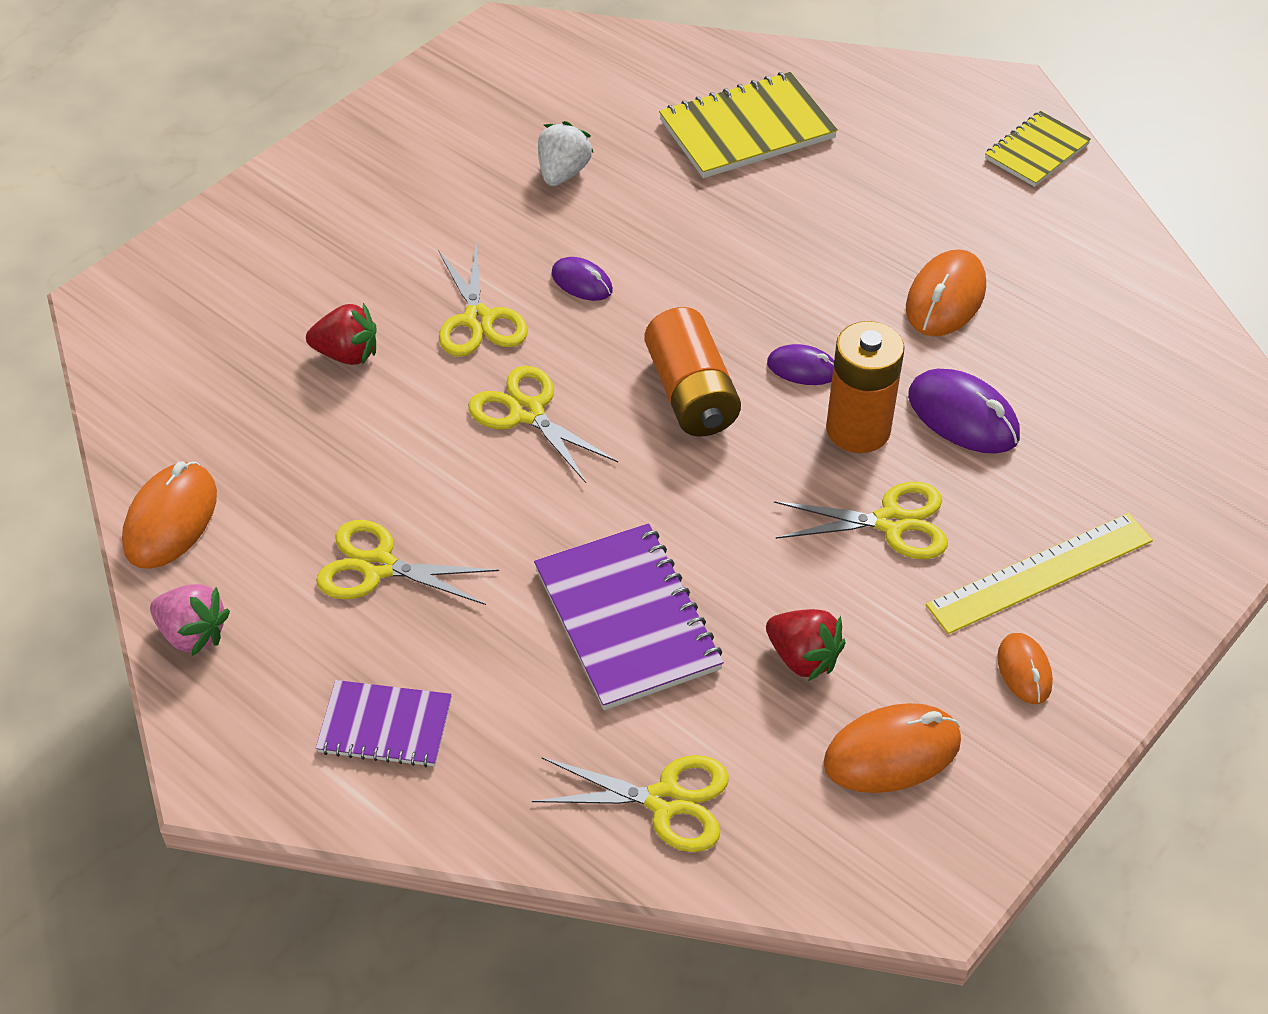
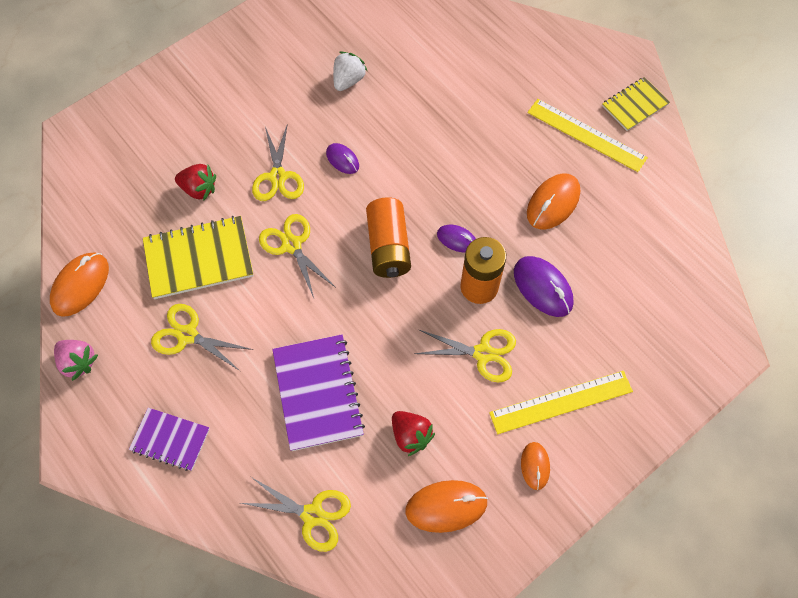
camera: 10 degrees right, 15 degrees up
(747, 129) = (464, 64): yellow notebook -> yellow notebook (199, 259)
(971, 200) = (586, 135): none -> yellow ruler

